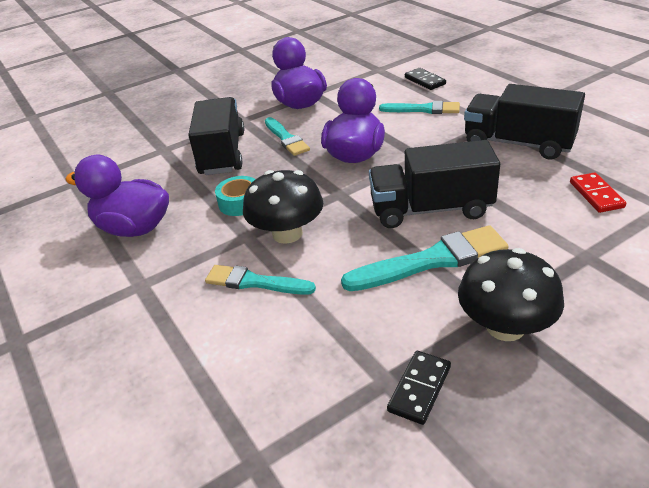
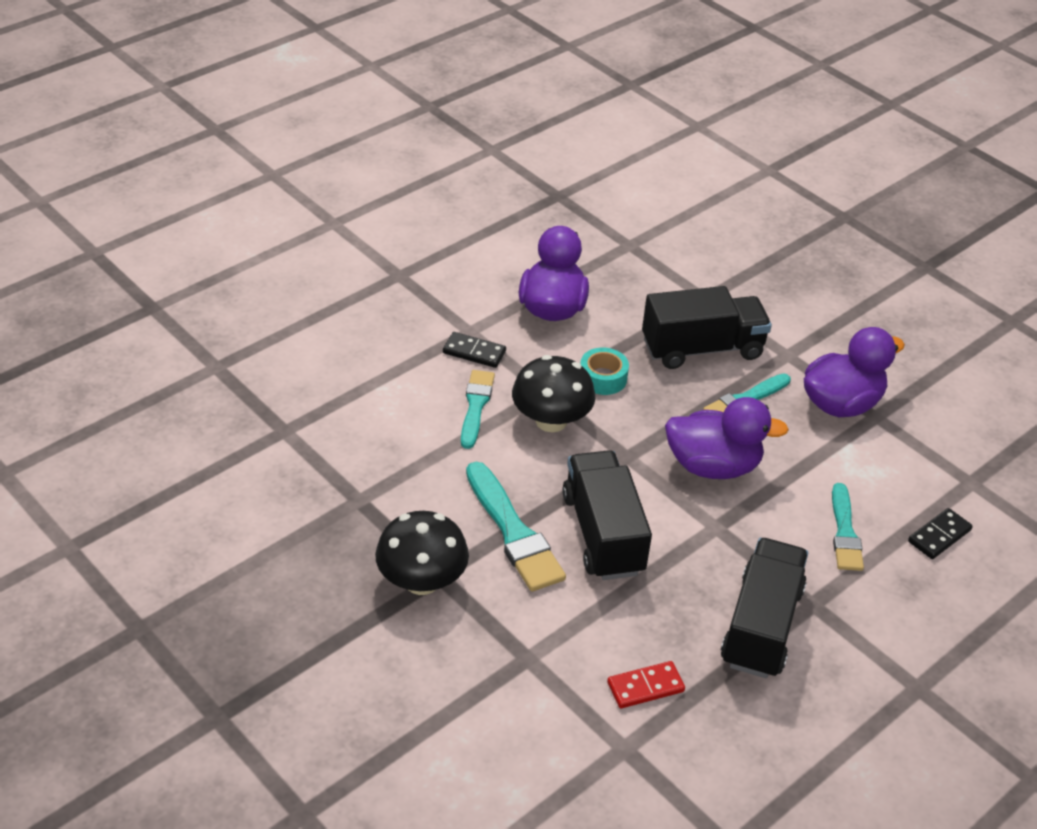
camera: 75 degrees right, 5 degrees up
(419, 389) = (350, 520): black domino -> black domino (474, 352)

